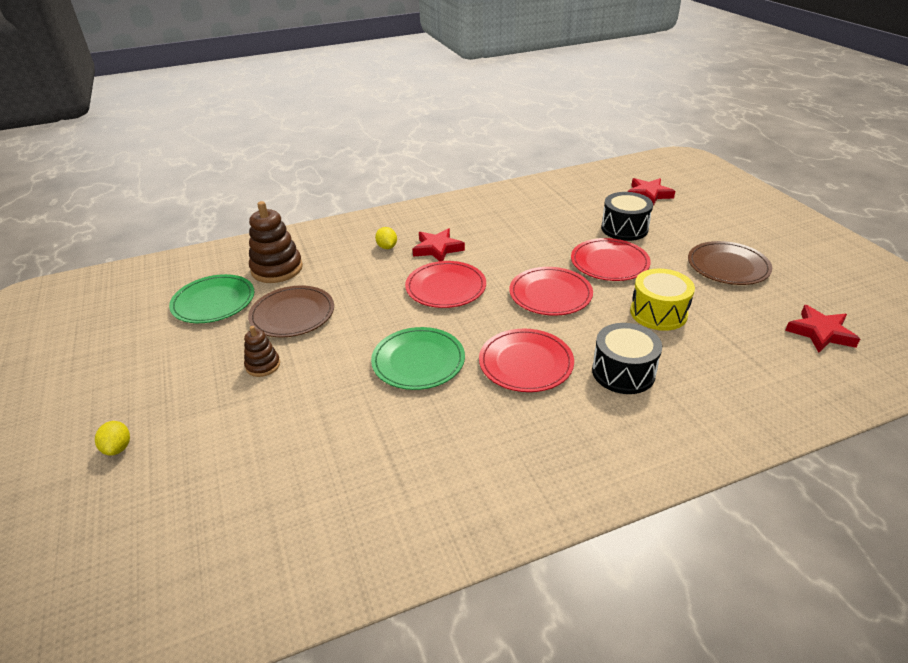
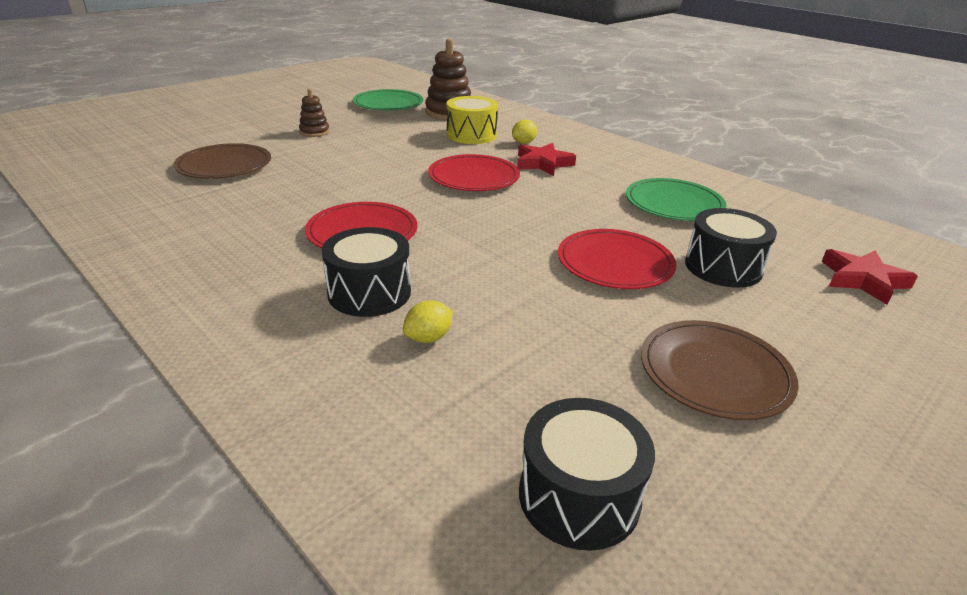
camera: 65 degrees right, 5 degrees down
(118, 448) = (214, 113): yellow lemon -> yellow lemon (428, 338)
(292, 314) = (387, 128): brown plate -> brown plate (224, 165)
(418, 361) = (343, 183): green plate -> green plate (674, 204)
(550, 294) = (505, 231): red plate -> none
(658, 313) = (518, 310): yellow drum -> yellow drum (471, 135)
(820, 332) = (579, 496): red star -> black drum

